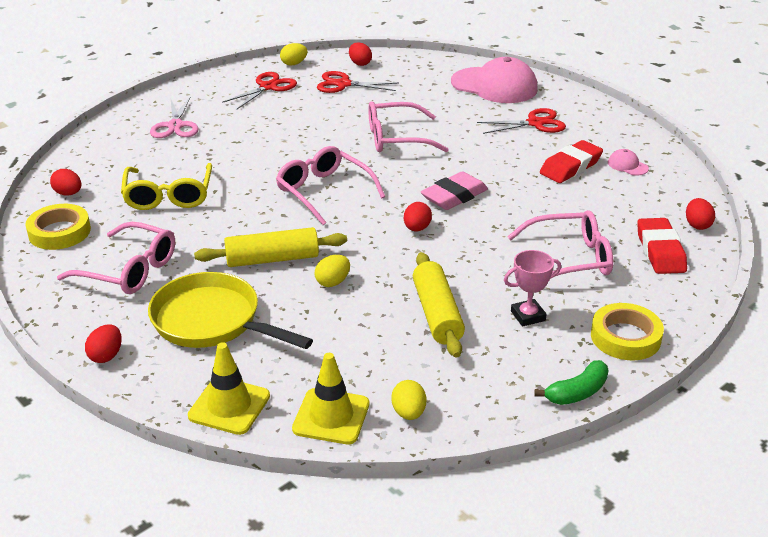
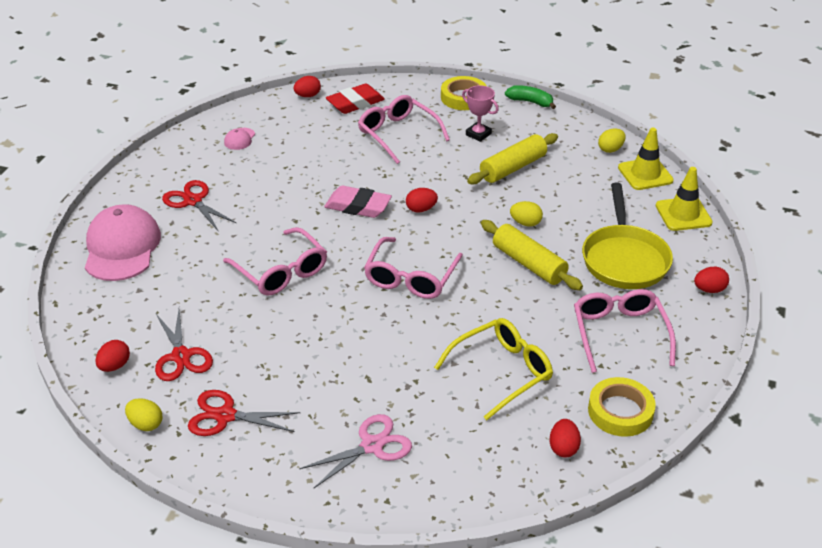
camera: 120 degrees left, 5 degrees up
(570, 167) = (263, 164): red eraser -> none

